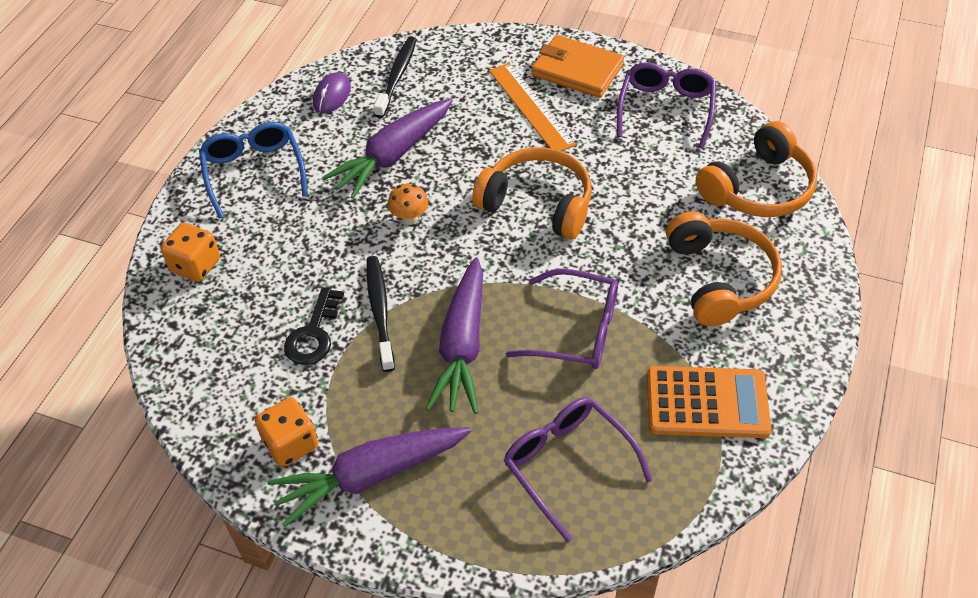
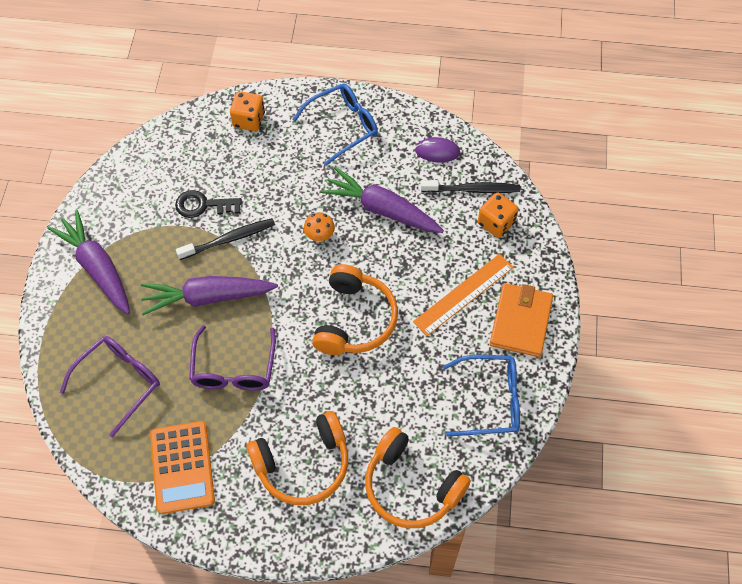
camera: 75 degrees right, 10 degrees up
(291, 444) = (115, 217): orange dice -> orange dice (496, 223)
(666, 109) = (490, 400): purple glasses -> blue glasses

